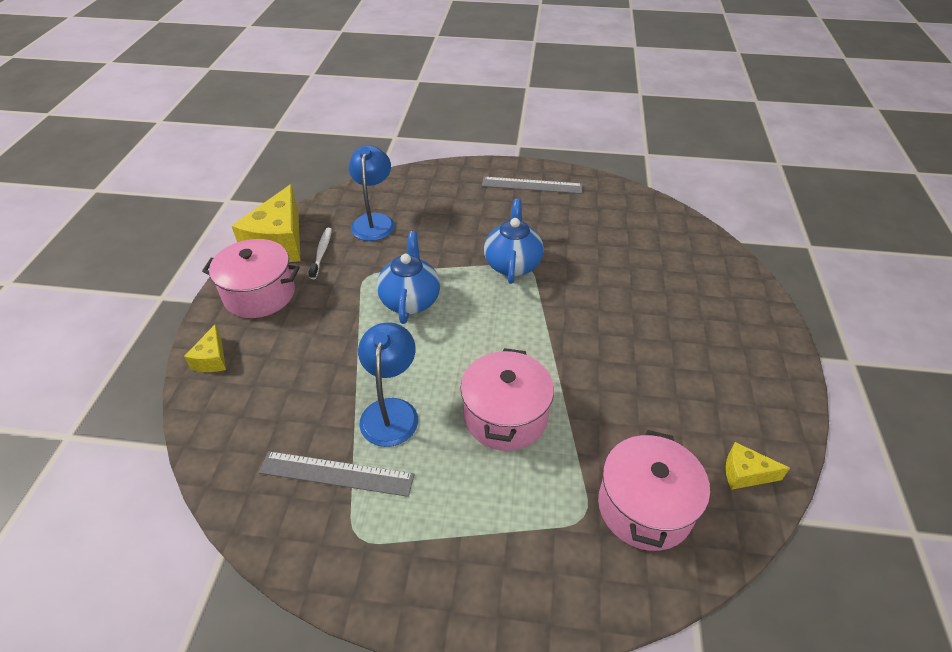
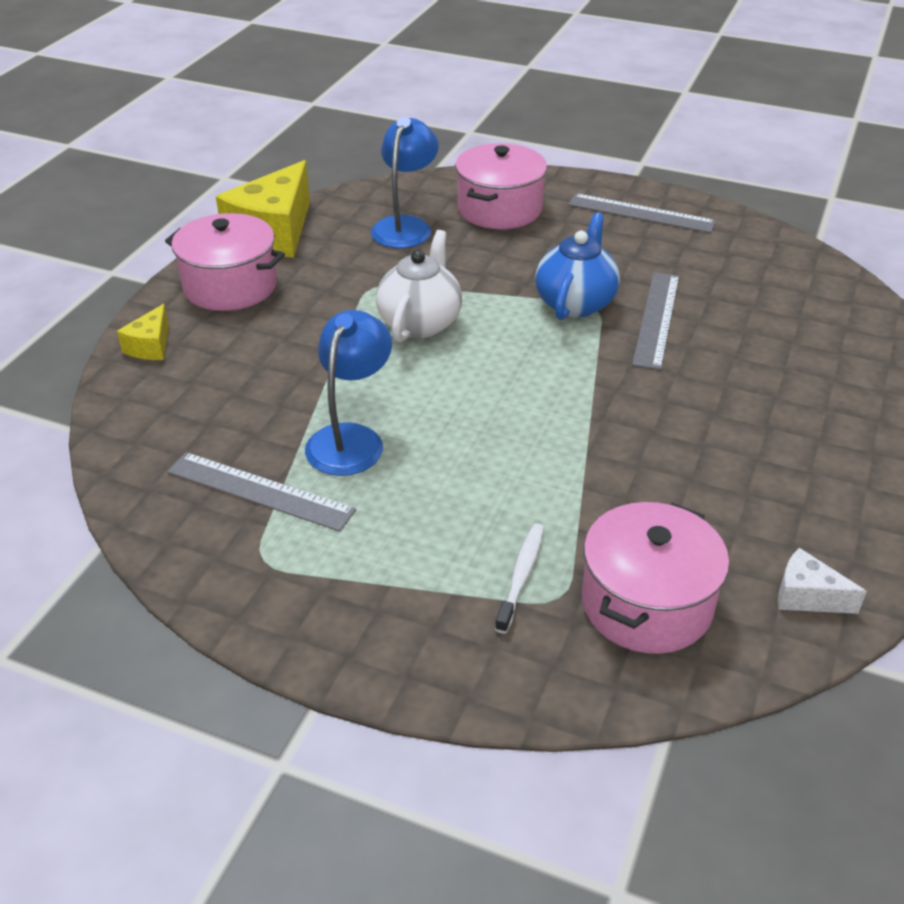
camera: 15 degrees right, 5 degrees down
(321, 252) = (324, 252): white toothbrush -> white toothbrush (521, 576)
(410, 300) = (420, 323): blue teapot -> white teapot
(505, 416) = (497, 471): pink pot -> pink pot (499, 209)
(571, 268) = (657, 319): none -> grey ruler
(745, 474) = (807, 596): yellow cheese -> white cheese

